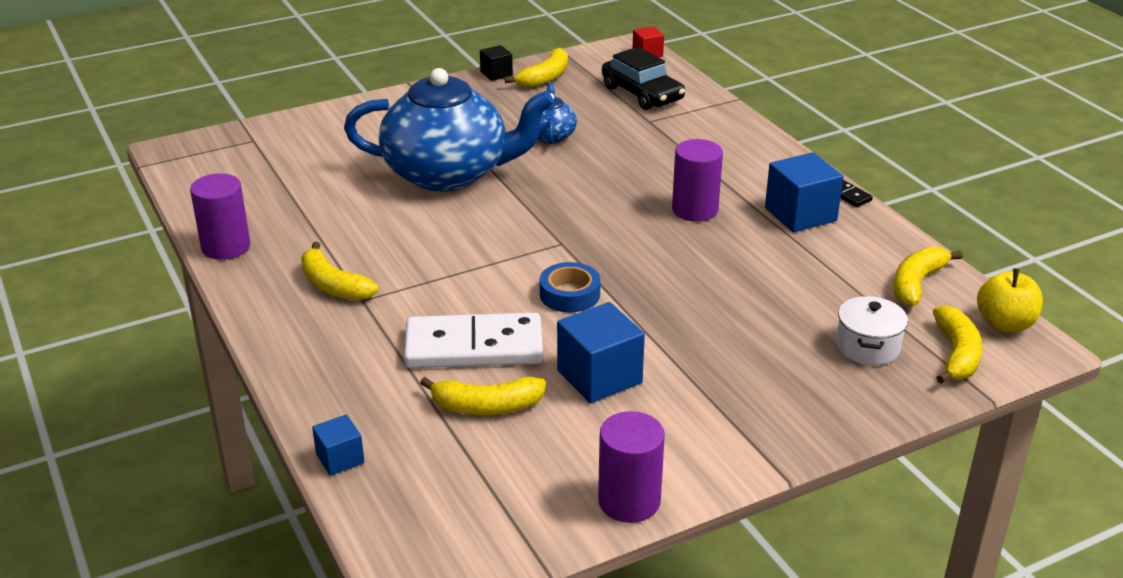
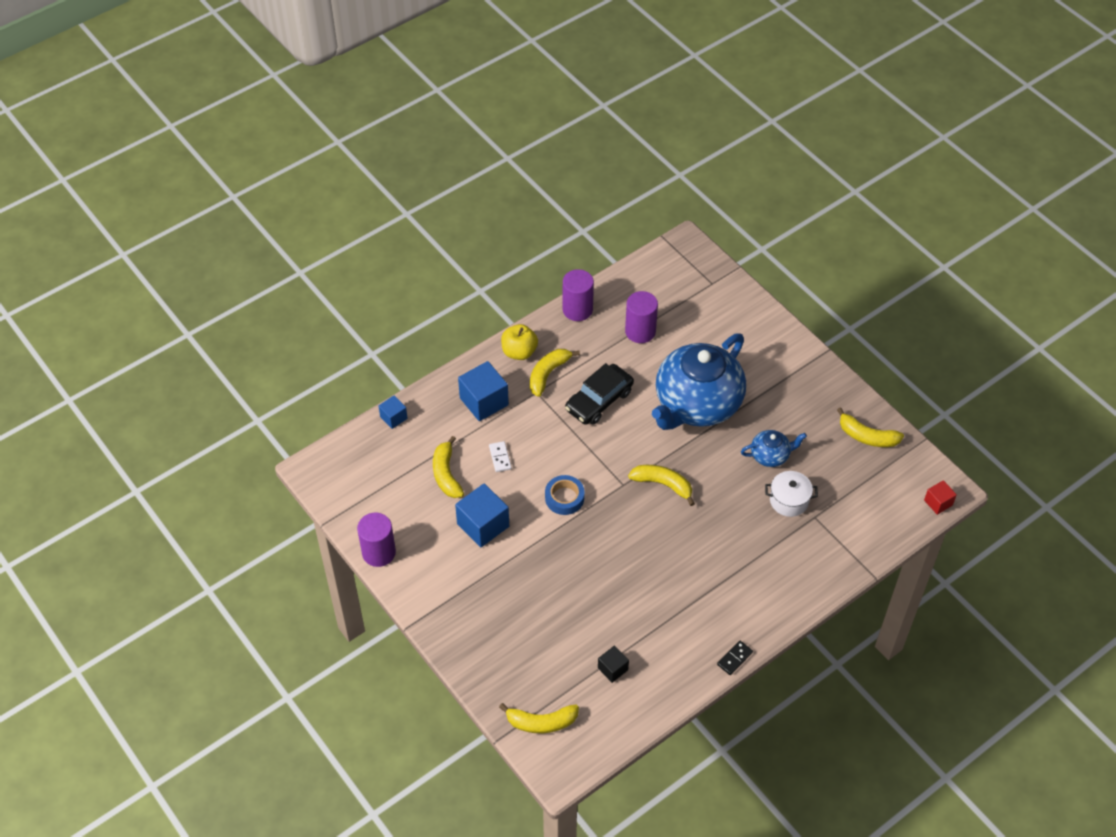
camera: 80 degrees right, 20 degrees up
(448, 174) = (697, 404): blue teapot -> blue teapot turned 45 degrees clockwise
(474, 347) = (500, 457): white domino -> white domino, size x0.40
(496, 74) = (863, 403): black cube -> black cube (612, 669)
(642, 93) = (860, 507): black car -> black car (599, 400)
(695, 210) = (686, 559): purple cylinder -> purple cylinder (640, 331)
(800, 214) = (697, 627): blue cube -> blue cube (484, 401)
(867, 347) = (540, 670): white pot -> white pot (789, 501)
(916, 284) = (621, 702): yellow banana -> yellow banana (663, 484)
(1004, 324) = (582, 755): yellow apple -> yellow apple (519, 352)

